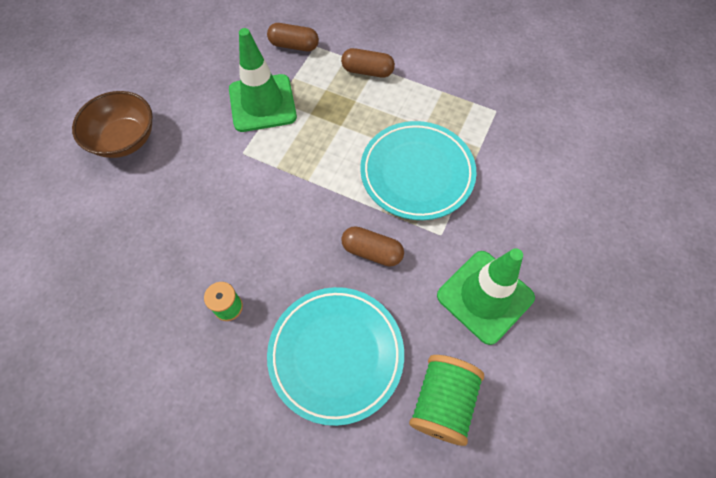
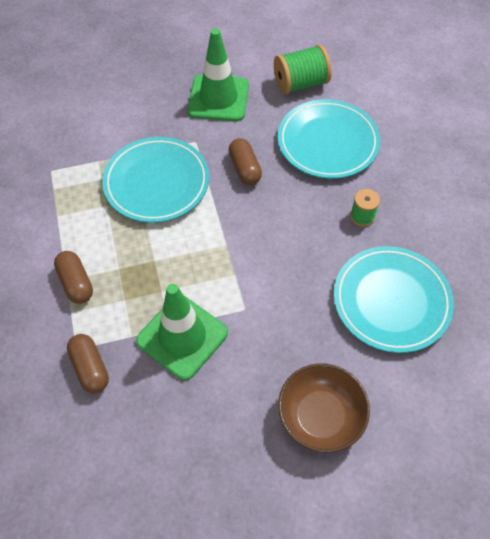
camera: 130 degrees left, 5 degrees down
(138, 255) = (391, 301): none -> turquoise plate

